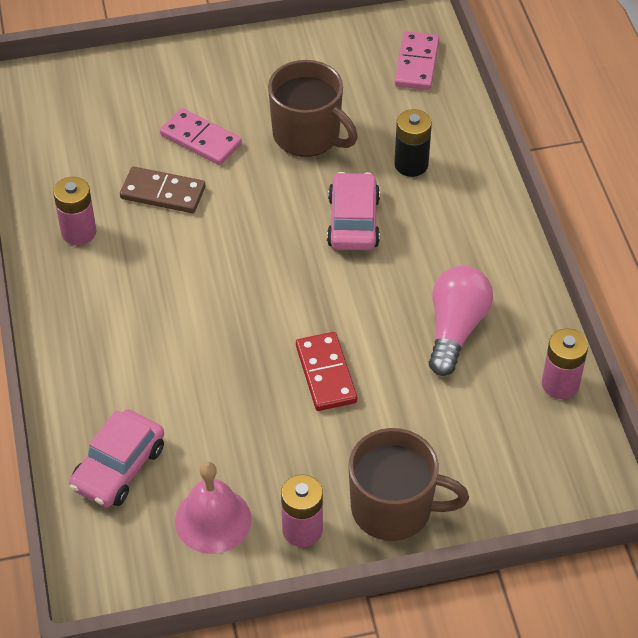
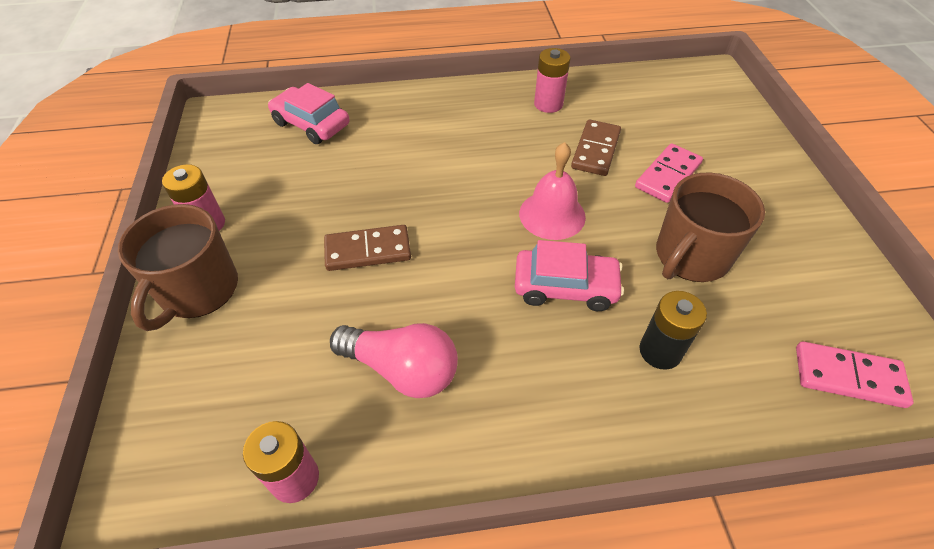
camera: 95 degrees right, 0 degrees up
(213, 520) = (242, 171): pink bell -> pink bell (552, 215)
(325, 374) = (368, 250): red domino -> brown domino

